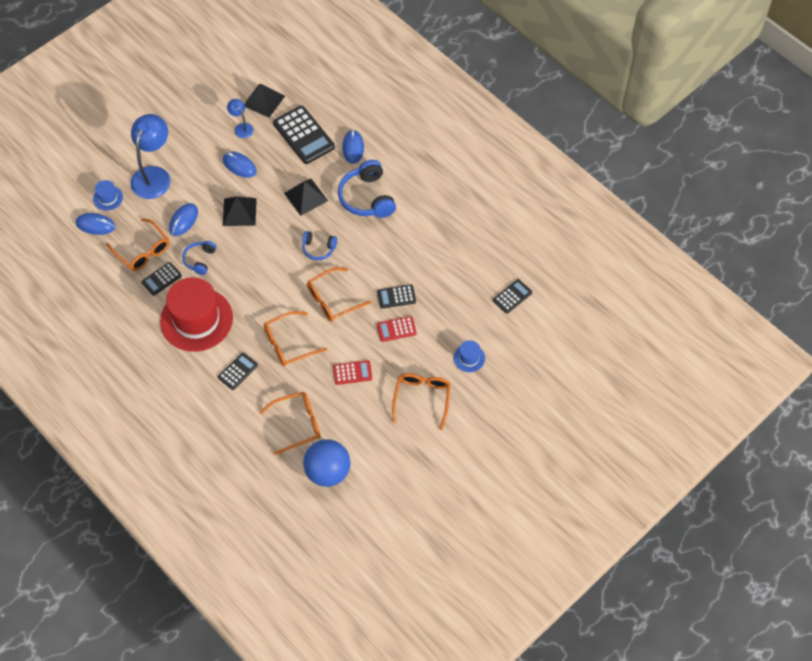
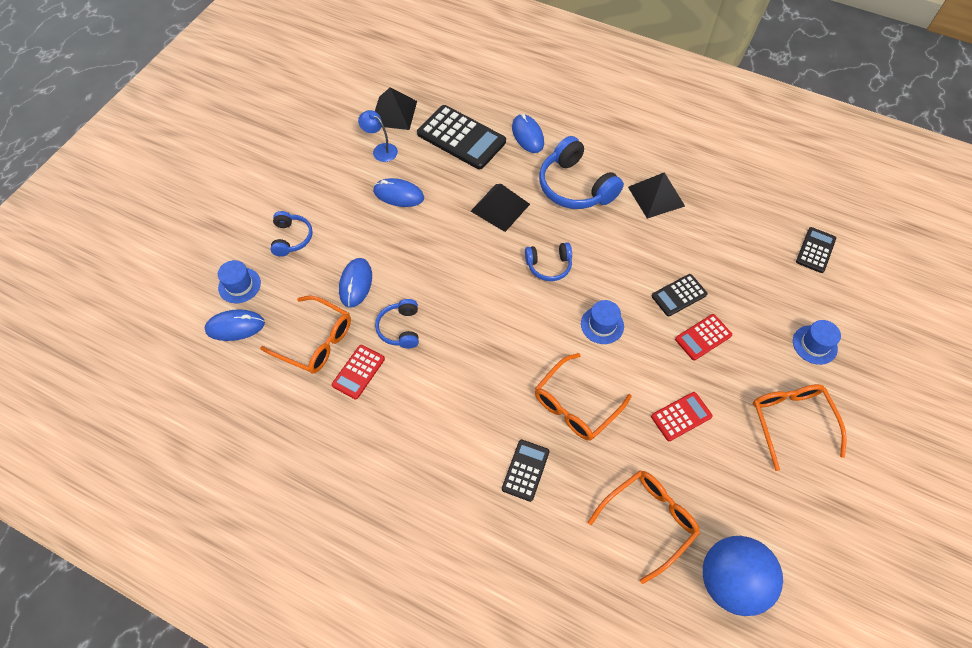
camera: 20 degrees left, 0 degrees up
(154, 175) = (291, 238): blue lamp -> blue headphones
(161, 279) = (358, 372): black calculator -> red calculator
(196, 319) = (432, 413): red hat -> none
(239, 212) = (425, 250): black pyramid -> black pyramid (656, 196)
(333, 299) = (602, 325): orange glasses -> blue hat

